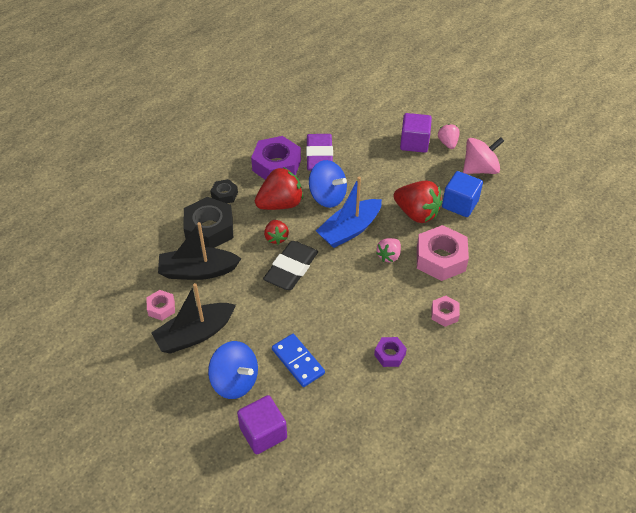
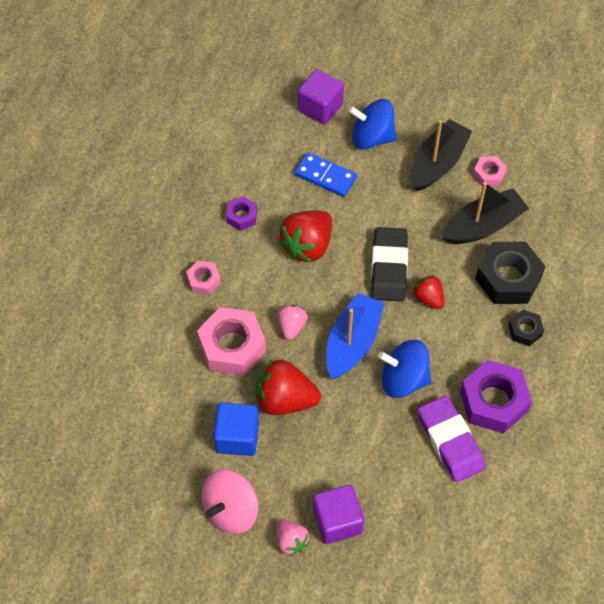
camera: 155 degrees right, 10 degrees up
(280, 204) = (452, 345): red strawberry -> red strawberry (307, 246)

